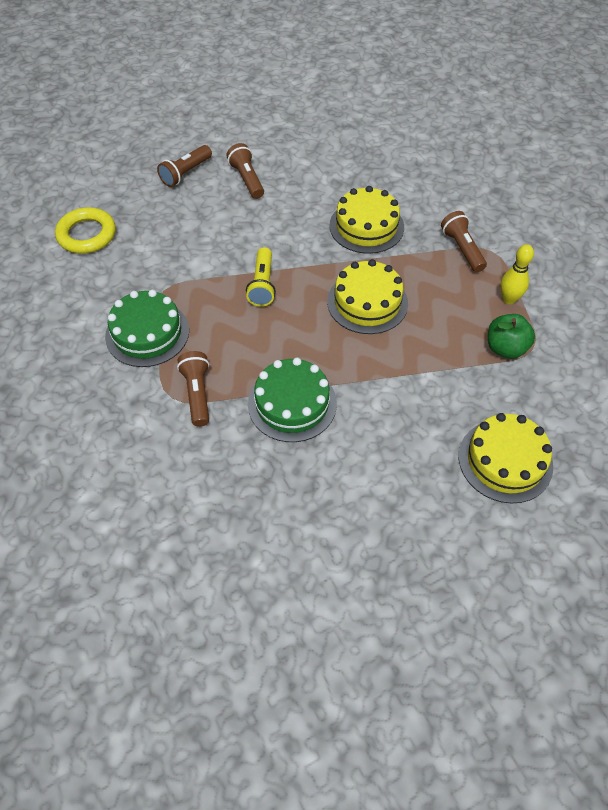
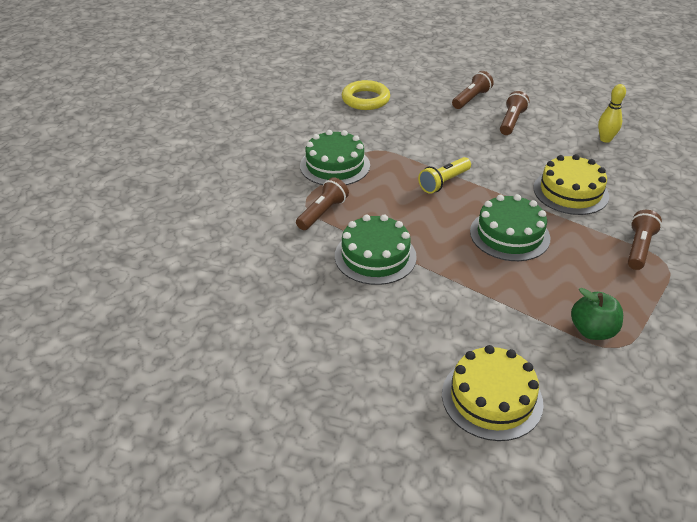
camera: 45 degrees right, 15 degrees down
(185, 173) = (471, 99): brown flashlight -> brown flashlight turned 135 degrees clockwise
(367, 302) = (509, 235): yellow cake -> green cake
(509, 299) = (640, 303): yellow bowling pin -> yellow bowling pin (605, 139)

